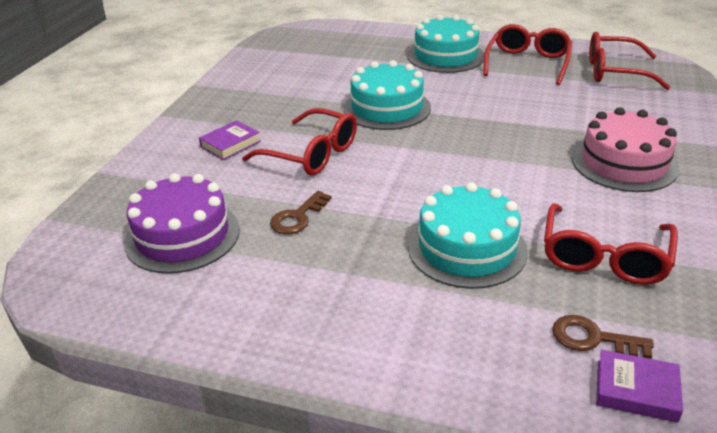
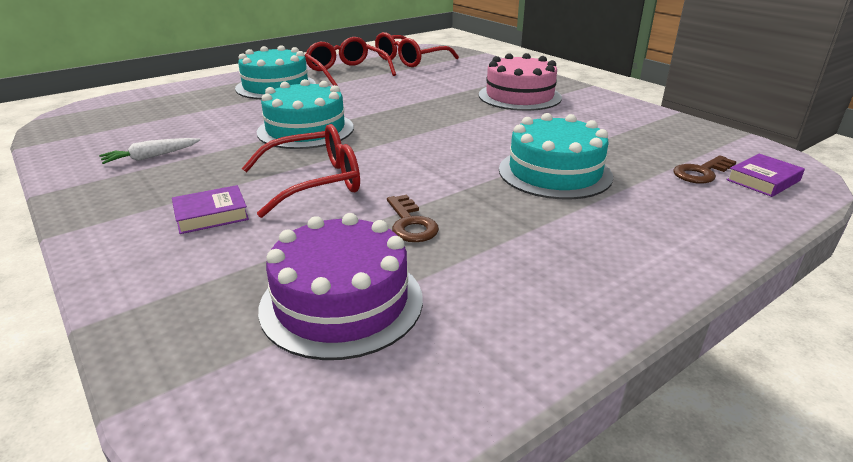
camera: 55 degrees left, 5 degrees down
(230, 144) = (211, 215): purple book -> purple book turned 75 degrees clockwise
(275, 85) = (151, 157): none -> white carrot
(604, 256) = (615, 138): red glasses -> none

